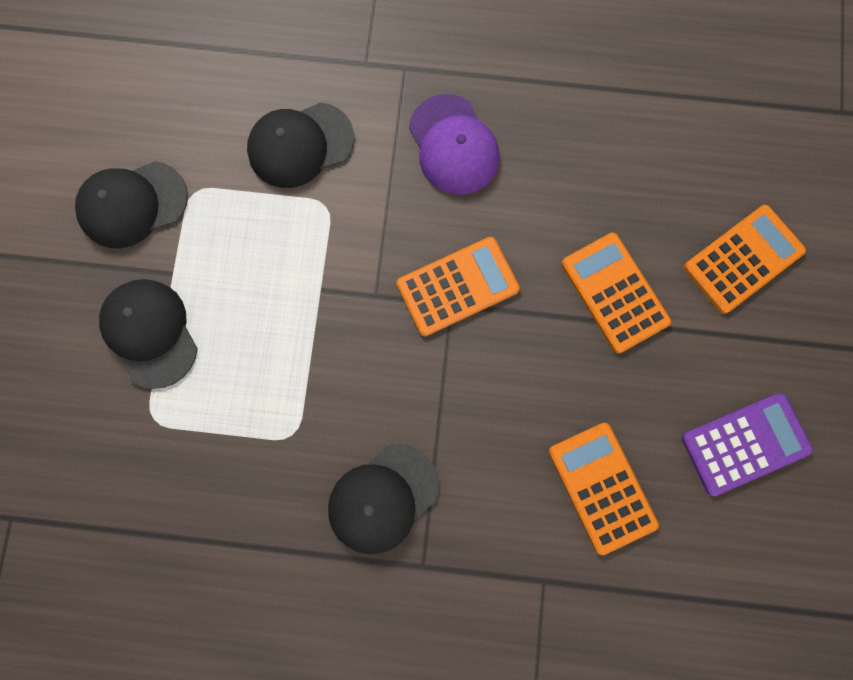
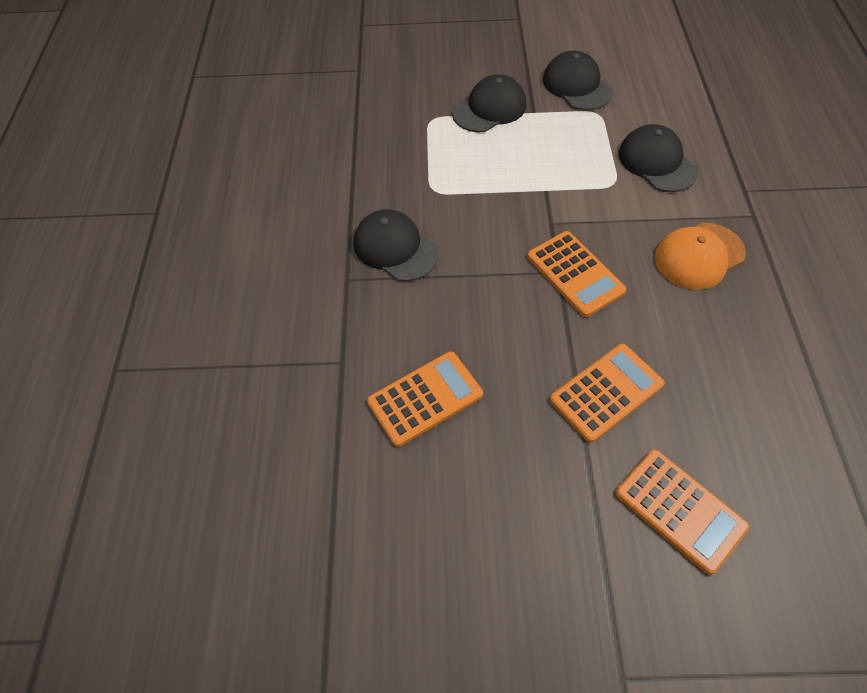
camera: 85 degrees right, 20 degrees down
(453, 145) = (699, 256): purple cap -> orange cap
(745, 444) = (486, 524): purple calculator -> none

